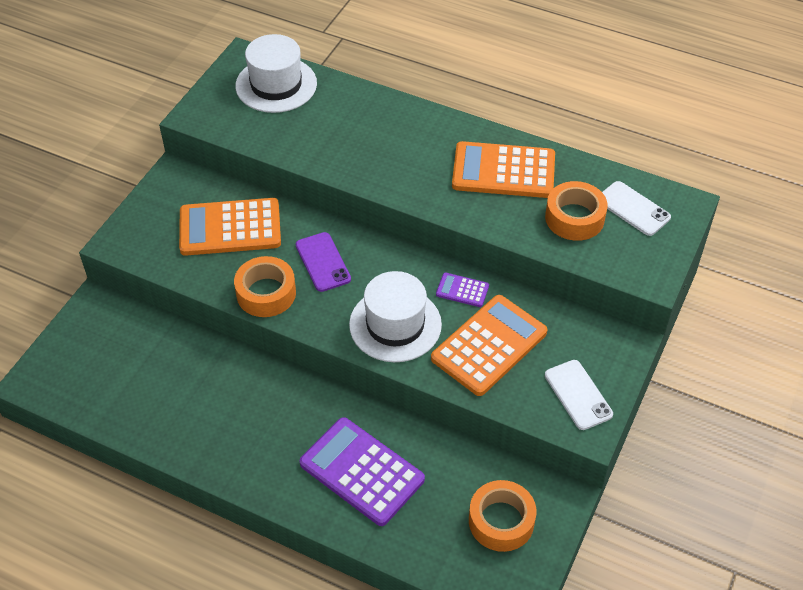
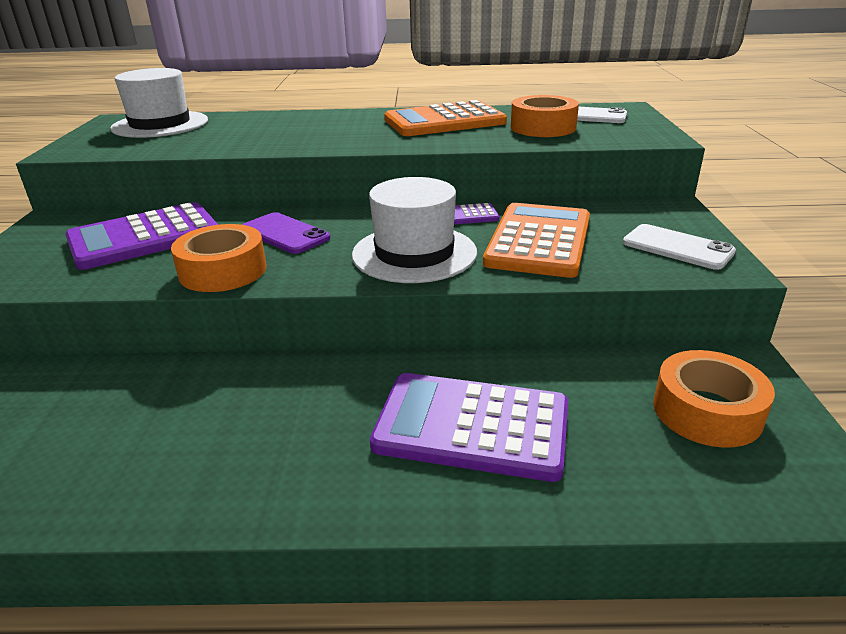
camera: 25 degrees left, 20 degrees down
(230, 228) = (144, 237): orange calculator -> purple calculator

